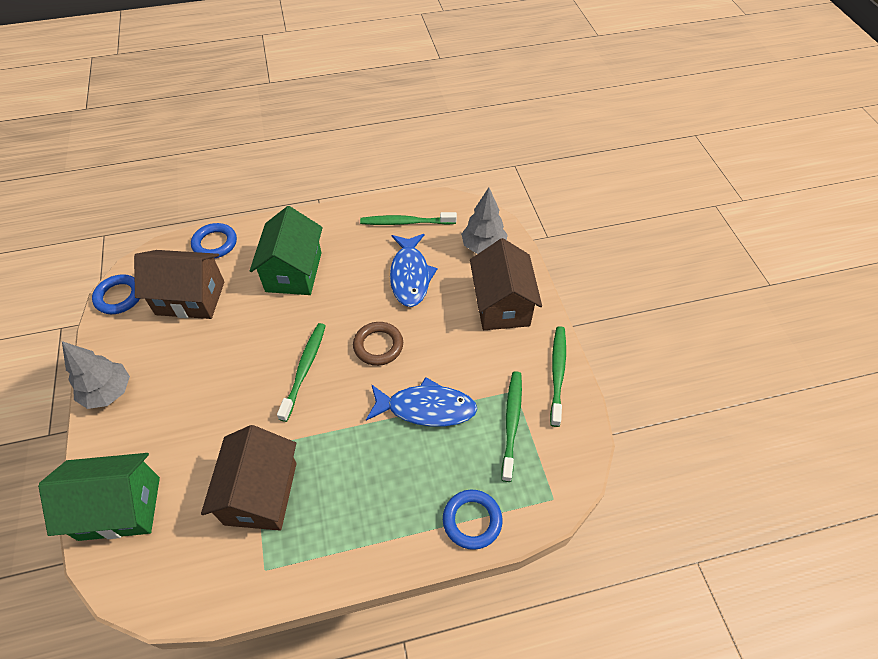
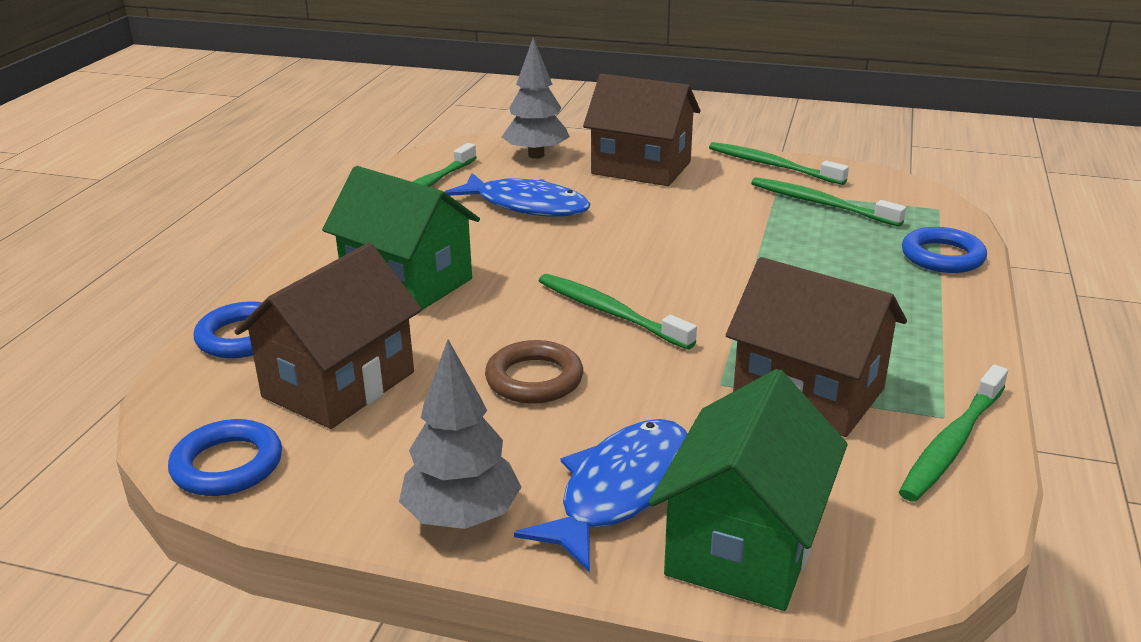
camera: 60 degrees left, 25 degrees down
(237, 581) = (952, 443): none -> green toothbrush
(378, 346) = (624, 252): brown ring -> brown ring (534, 379)
(426, 408) = (757, 245): blue fish -> blue fish (619, 491)

